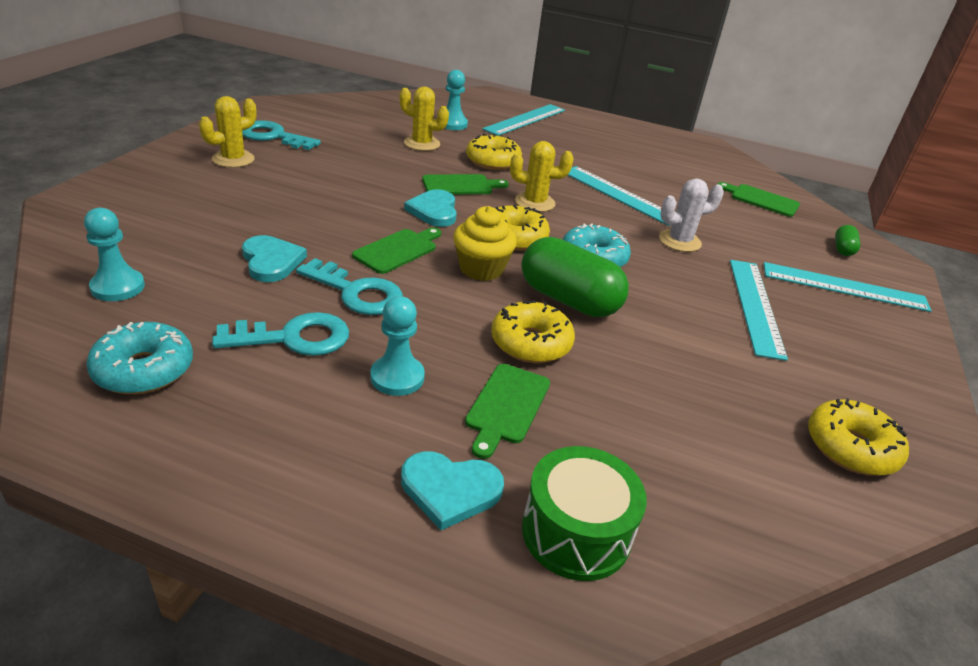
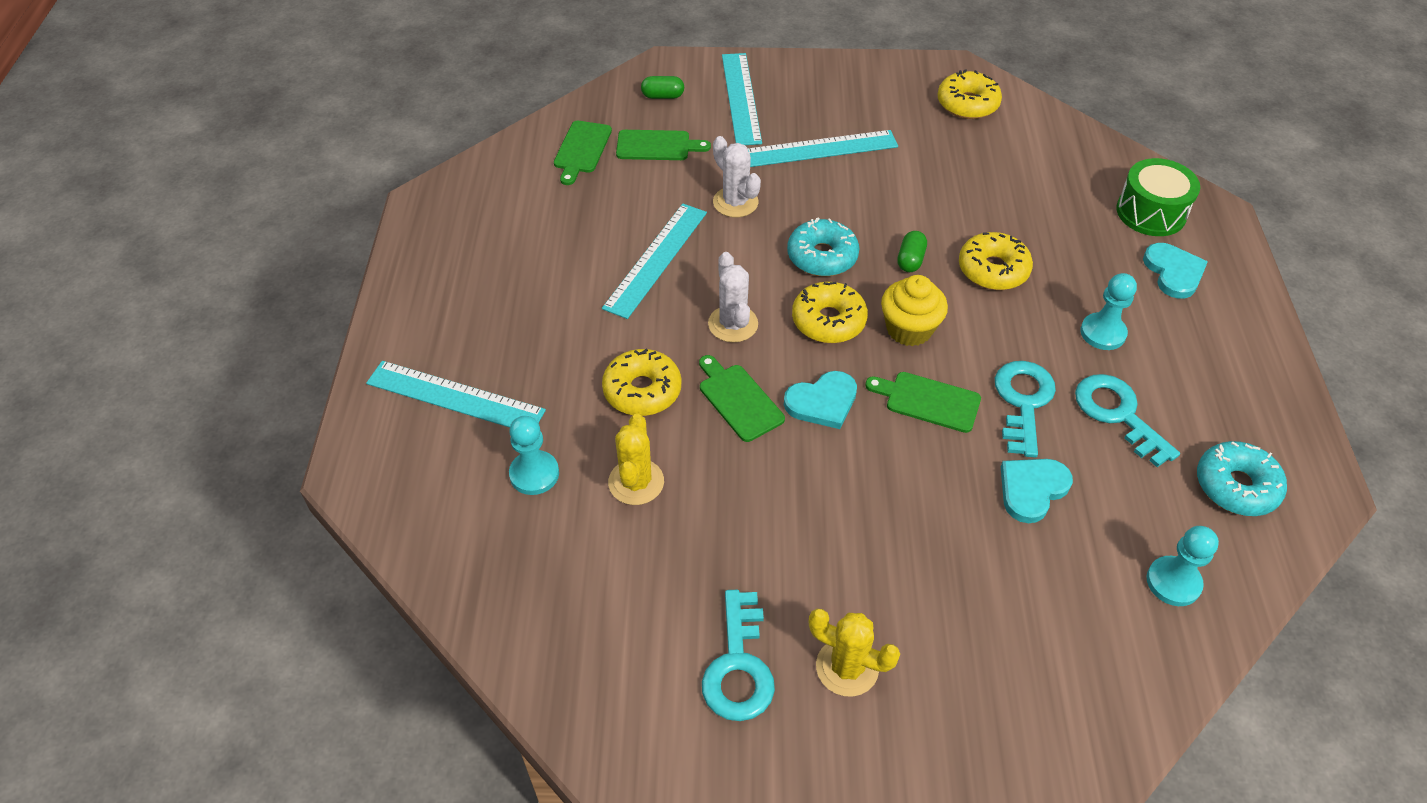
camera: 105 degrees left, 15 degrees up
(506, 406) = (1077, 266): green cutting board -> green cutting board (657, 146)
(535, 202) = (733, 324): yellow cactus -> white cactus
(568, 300) = (910, 260): green capsule -> green capsule, size x0.46

